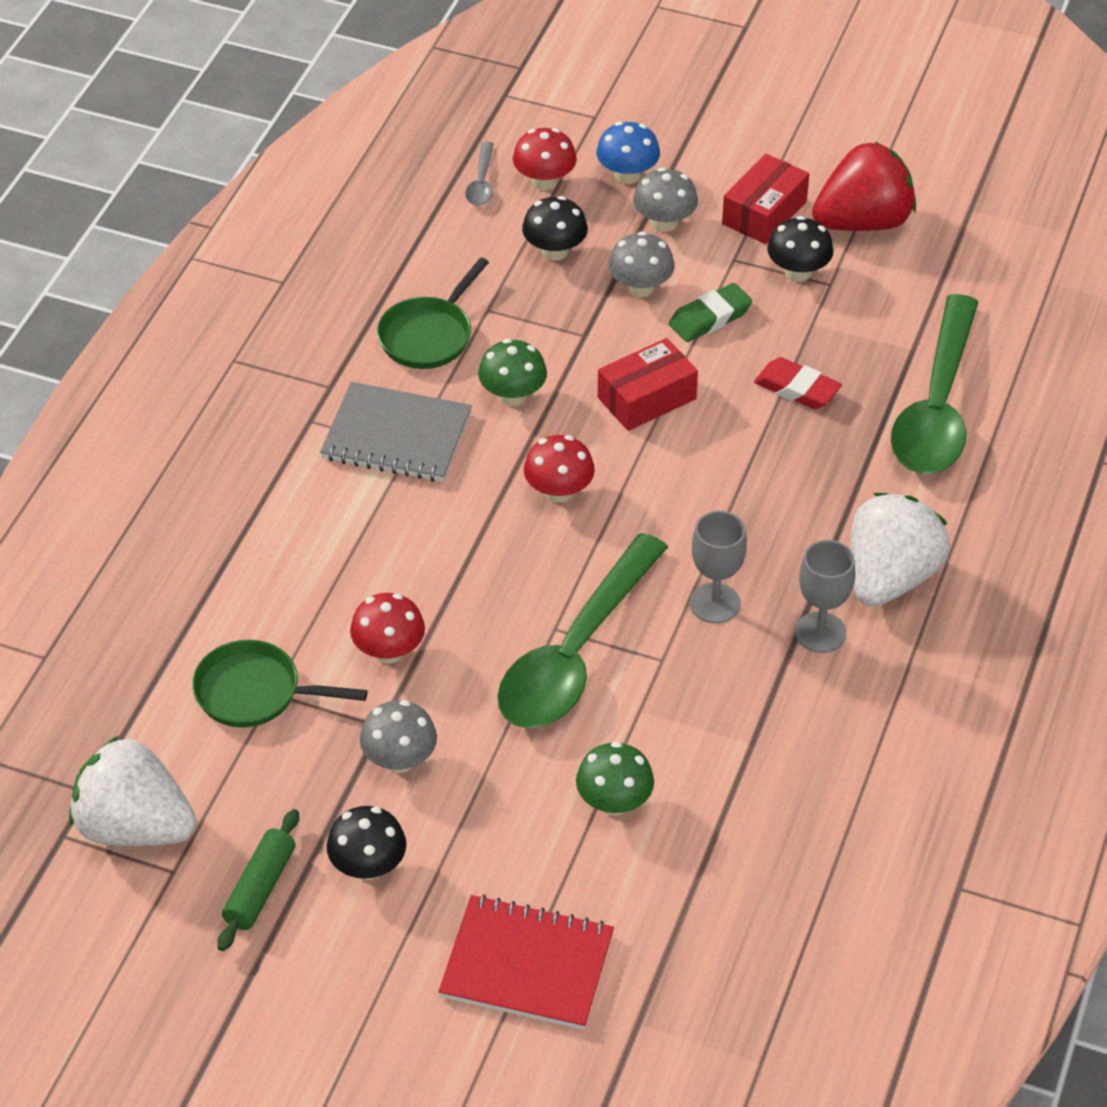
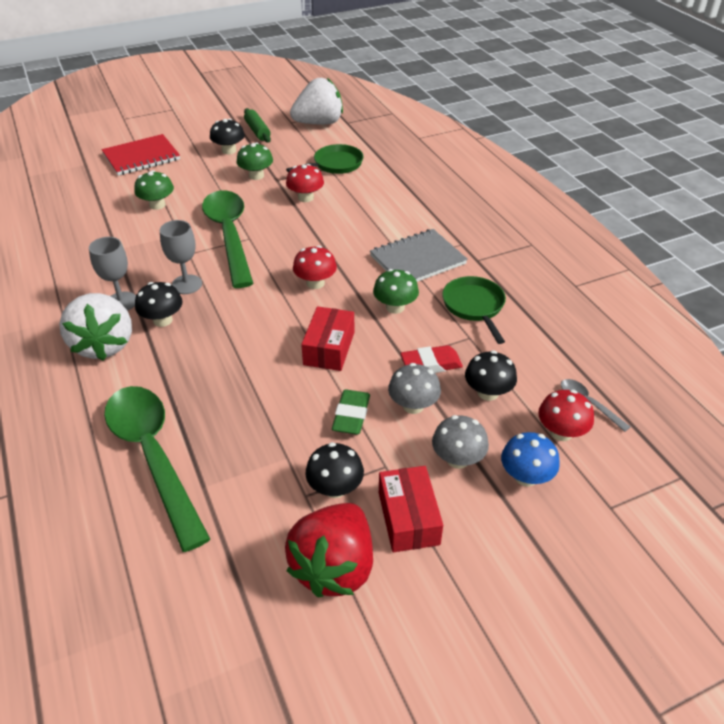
camera: 135 degrees right, 5 degrees down
(399, 759) = (256, 176): grey mushroom -> green mushroom
(793, 566) = (162, 320): none -> black mushroom
(797, 389) = (252, 408): red eraser -> red eraser (431, 364)

